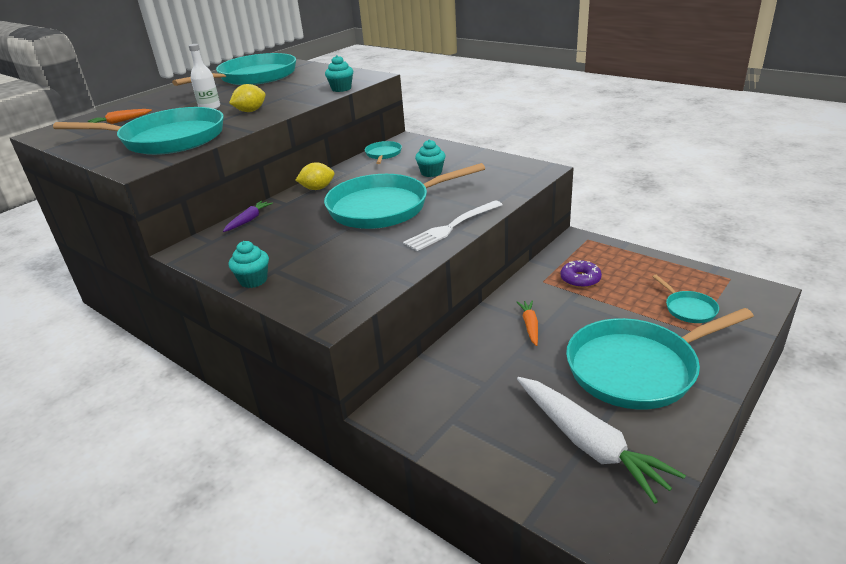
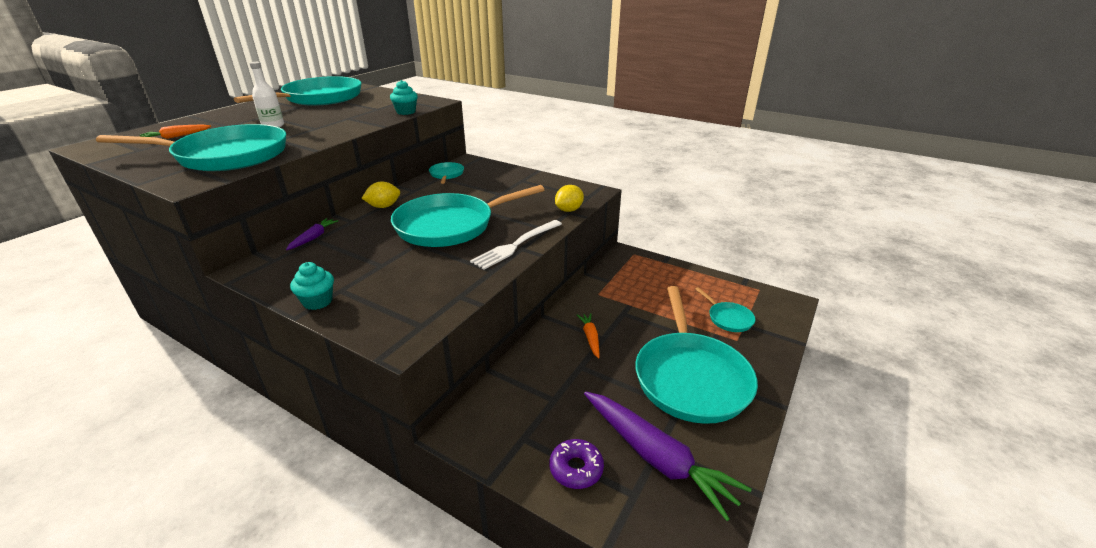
camera: 10 degrees left, 0 degrees up
(250, 111) = (315, 130): yellow lemon -> yellow lemon (568, 210)
(431, 172) = (493, 192): turquoise cupcake -> none
(580, 279) = (631, 291): purple donut -> purple donut (576, 468)
(589, 444) = (656, 457): white carrot -> purple carrot
(636, 368) = (690, 378): turquoise pan -> turquoise pan turned 60 degrees counterclockwise

